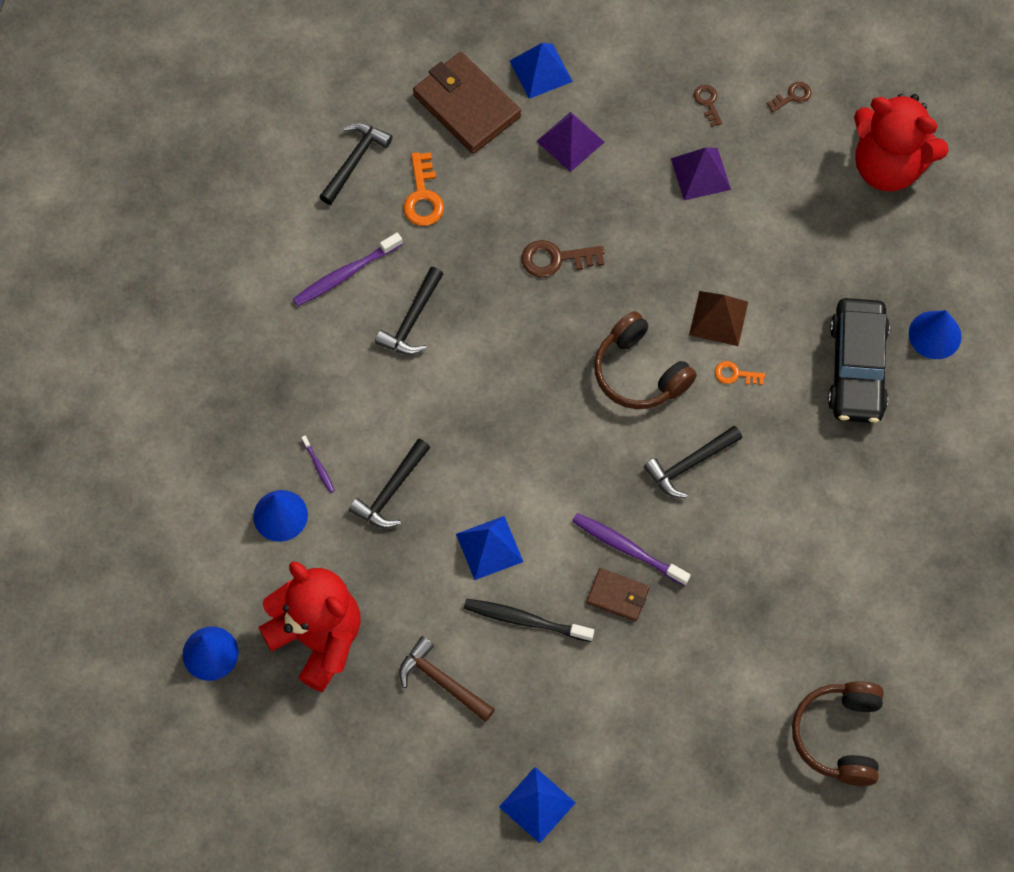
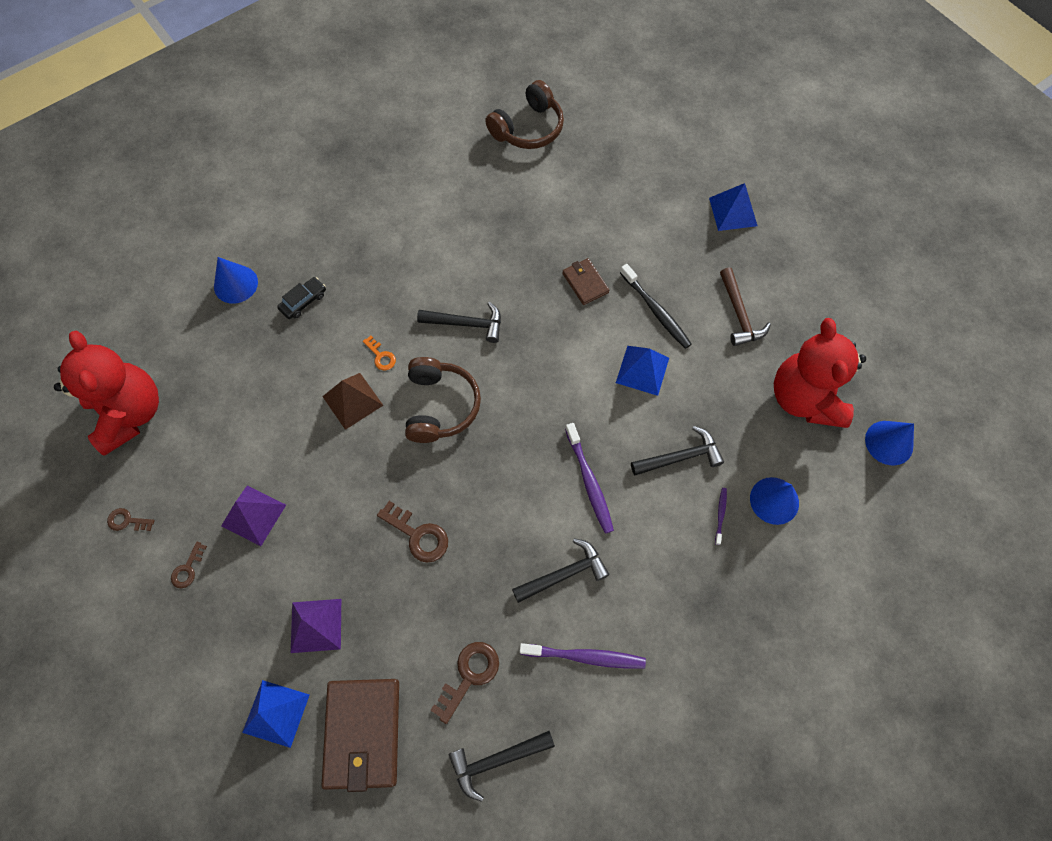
camera: 140 degrees left, 0 degrees up
(423, 196) = (469, 675): orange key -> brown key
(627, 548) = (553, 305): purple toothbrush -> purple toothbrush (589, 482)
(857, 368) = (303, 301): black car -> black car, size x0.46

